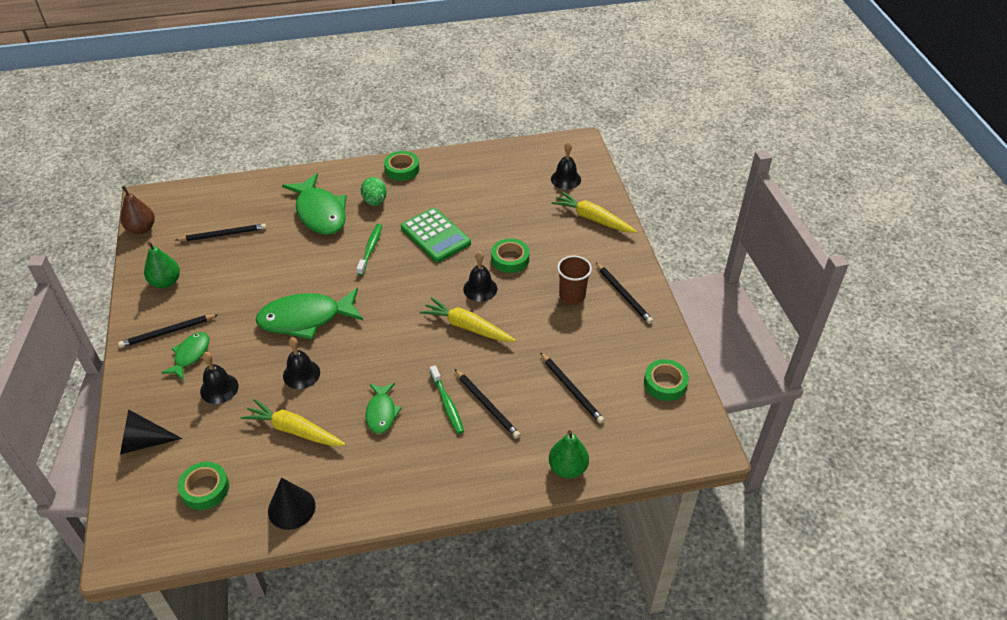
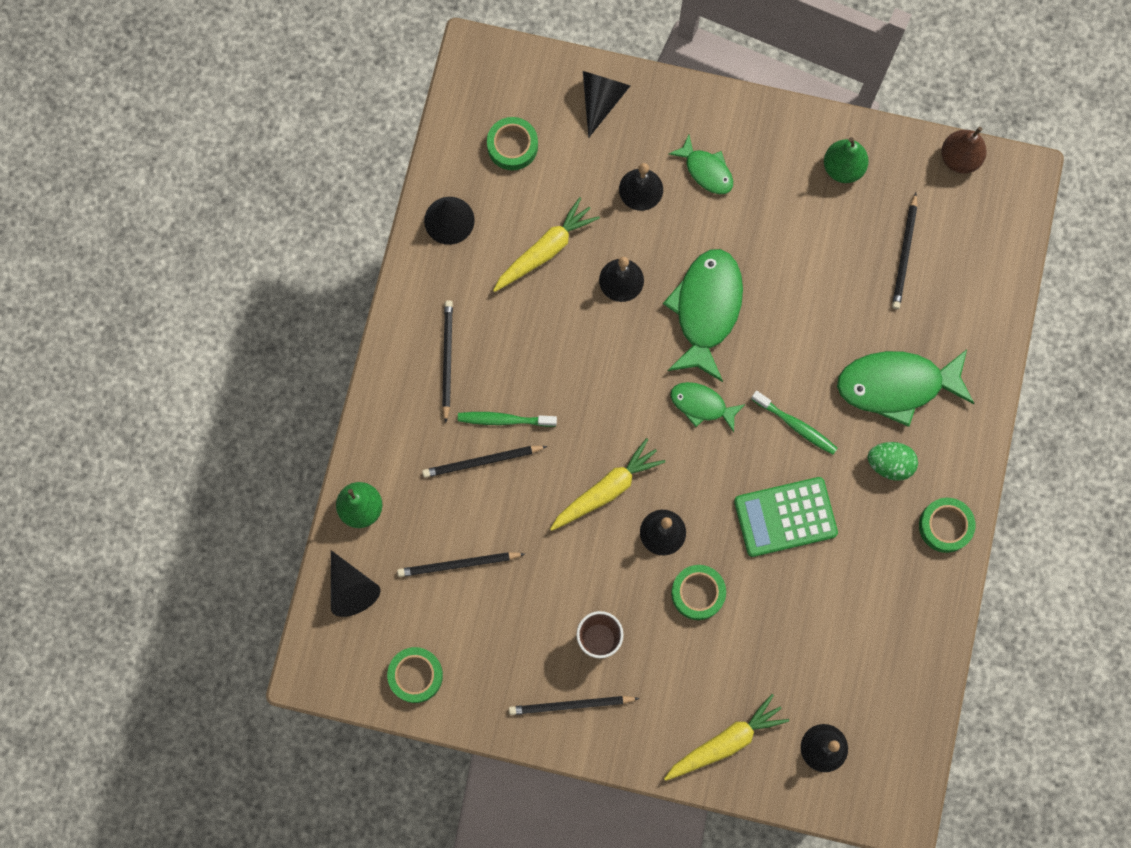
camera: 115 degrees right, 30 degrees up
(167, 332) = (754, 153): black pencil -> black pencil (447, 359)
(381, 413) = (525, 346): green fish -> green fish (701, 405)
(632, 448) = (351, 588): none -> black cone

